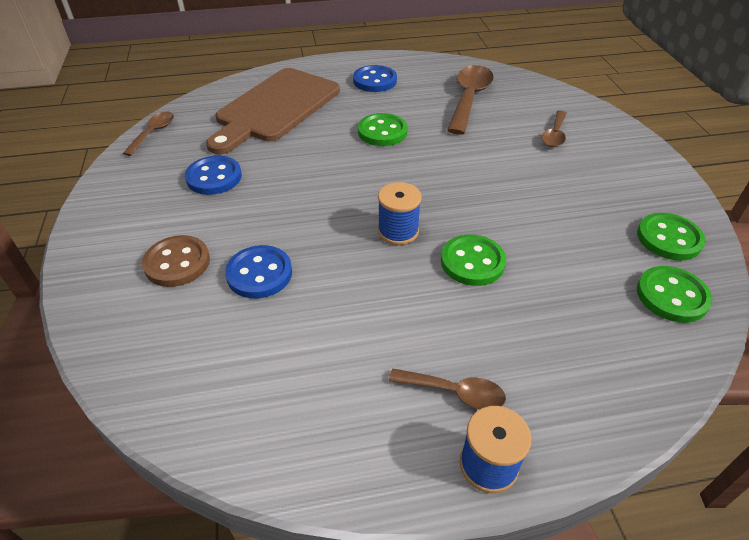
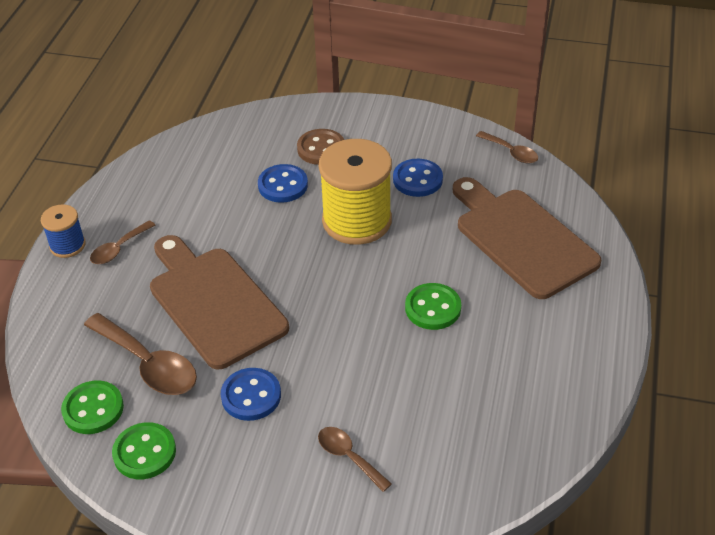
camera: 115 degrees right, 0 degrees up
(295, 200) = (357, 221): none -> yellow spool
(375, 81) = (549, 337): blue button -> blue button (251, 396)
(398, 231) = (278, 271): blue spool -> none
(469, 98) = (467, 412): brown spoon -> brown spoon (148, 364)
(472, 262) = (214, 302): green button -> brown cutting board

